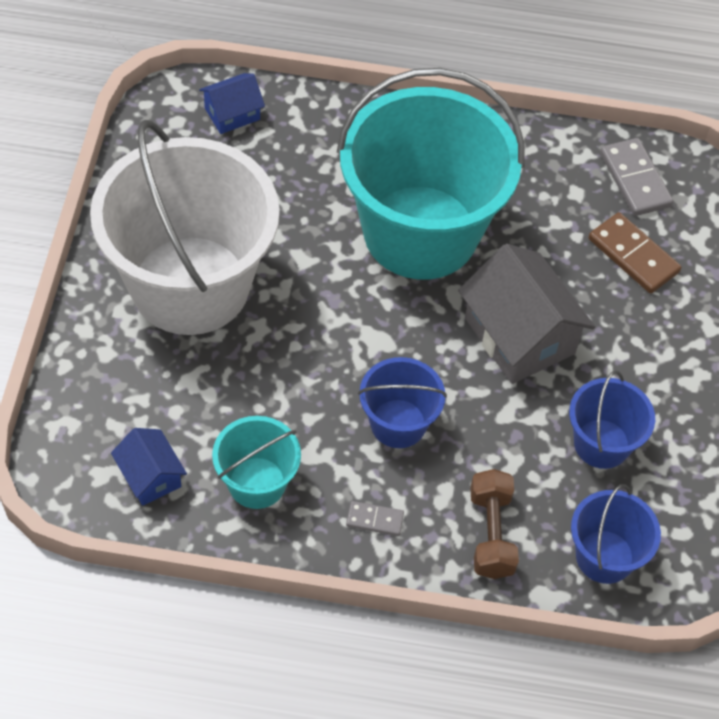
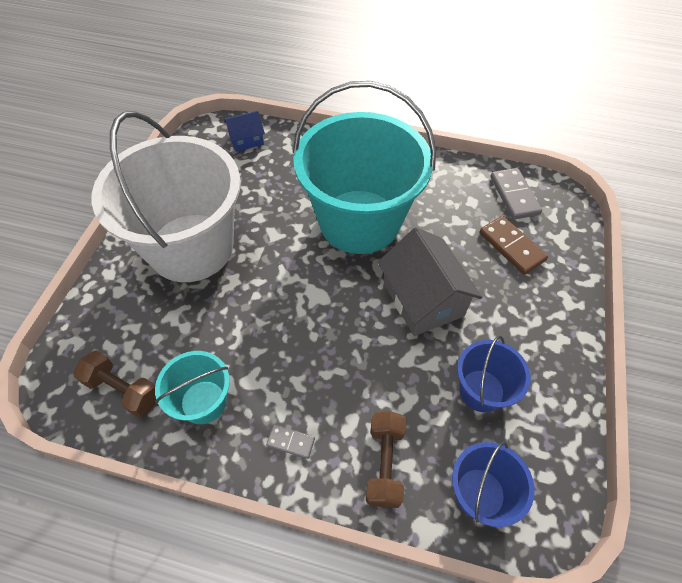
camera: 10 degrees right, 0 degrees up
(150, 476) = (123, 390): blue house -> brown dumbbell
(398, 423) = (322, 361): blue bucket -> none

